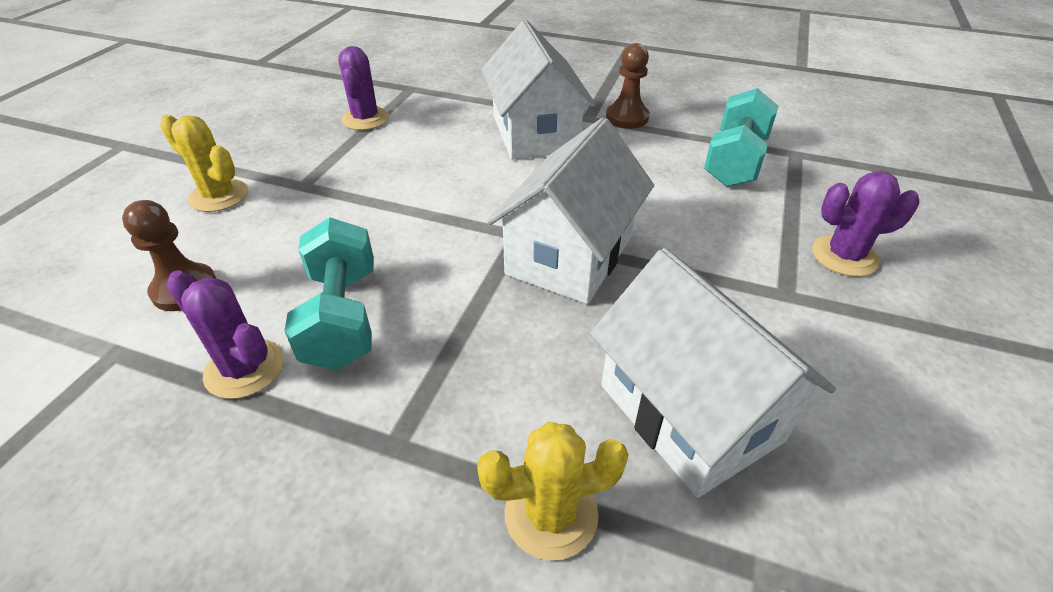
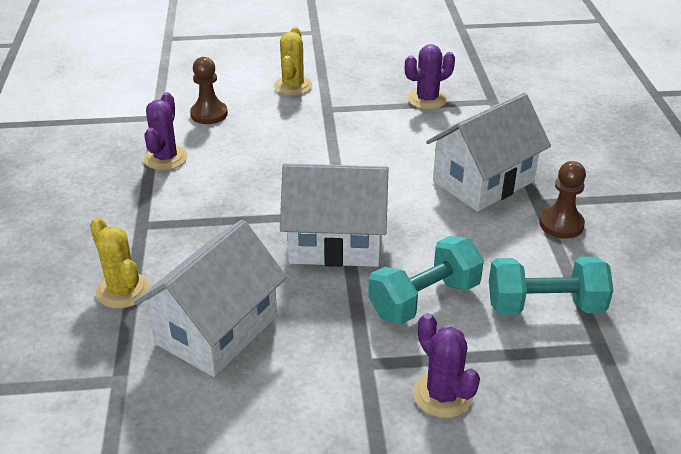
camera: 65 degrees right, 5 degrees down
(342, 317) = (219, 173): turquoise dumbbell -> turquoise dumbbell (424, 299)

